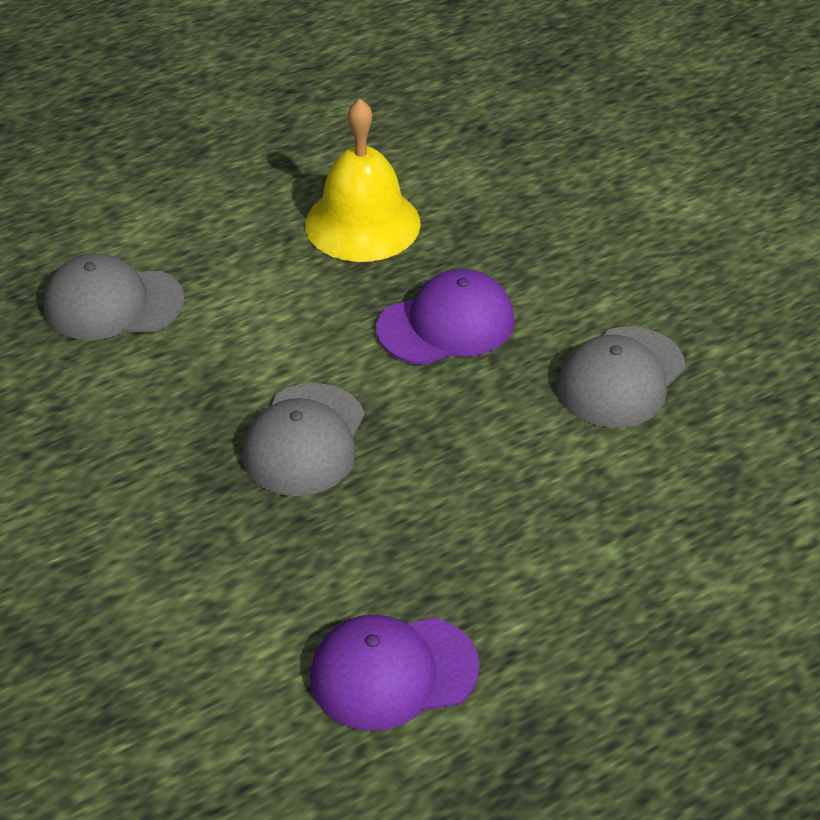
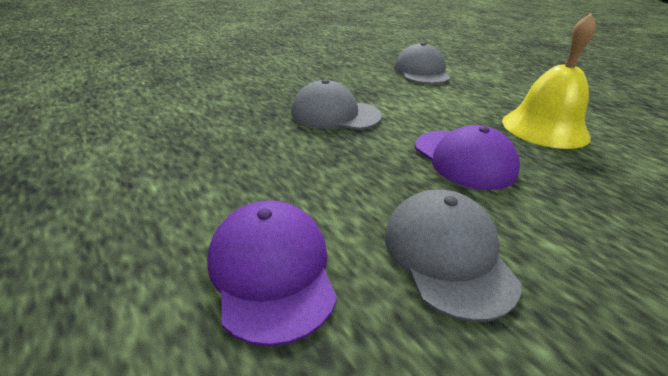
camera: 85 degrees right, 10 degrees down
(393, 673) = (141, 141): purple cap -> purple cap (272, 270)
(621, 378) = (447, 255): grey cap -> grey cap turned 45 degrees clockwise

